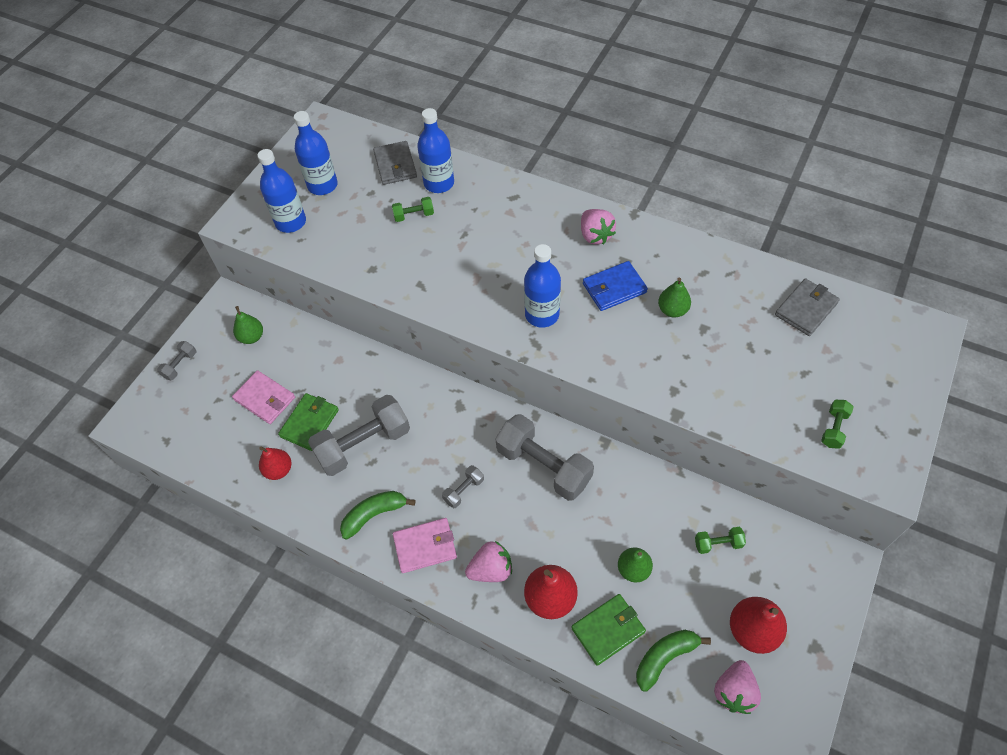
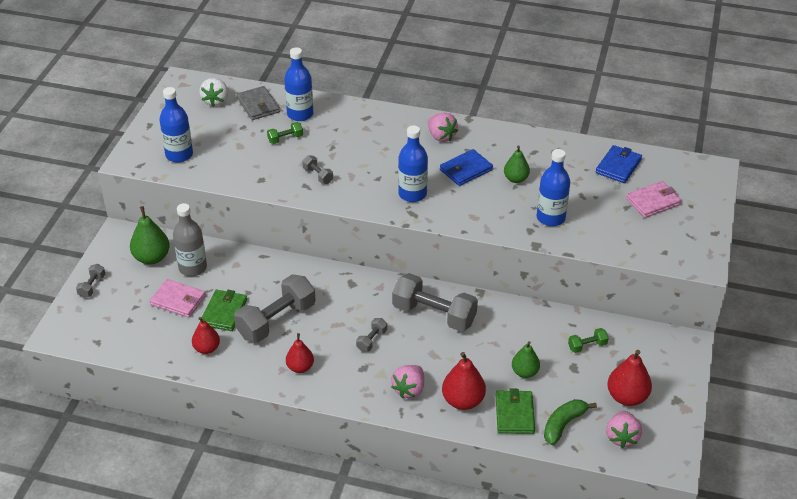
camera: 15 degrees left, 15 degrees down
(252, 337) = (152, 258): green pear -> green pear, size x1.51
(291, 357) = (193, 268): none -> grey bottle
(322, 185) = (199, 126): blue bottle -> blue bottle (550, 218)
(350, 153) = (216, 101): none -> white strawberry
(374, 515) = (300, 367): green banana -> red pear
(425, 546) = (350, 382): pink wallet -> pink wallet (653, 202)
(438, 272) = (318, 175): none -> grey dumbbell
(491, 569) = (409, 389): pink strawberry -> pink strawberry turned 150 degrees clockwise
(608, 630) = (514, 414): green wallet -> green wallet turned 45 degrees counterclockwise
(806, 309) = (618, 166): grey wallet -> blue wallet
(833, 428) = (656, 239): green dumbbell -> none

